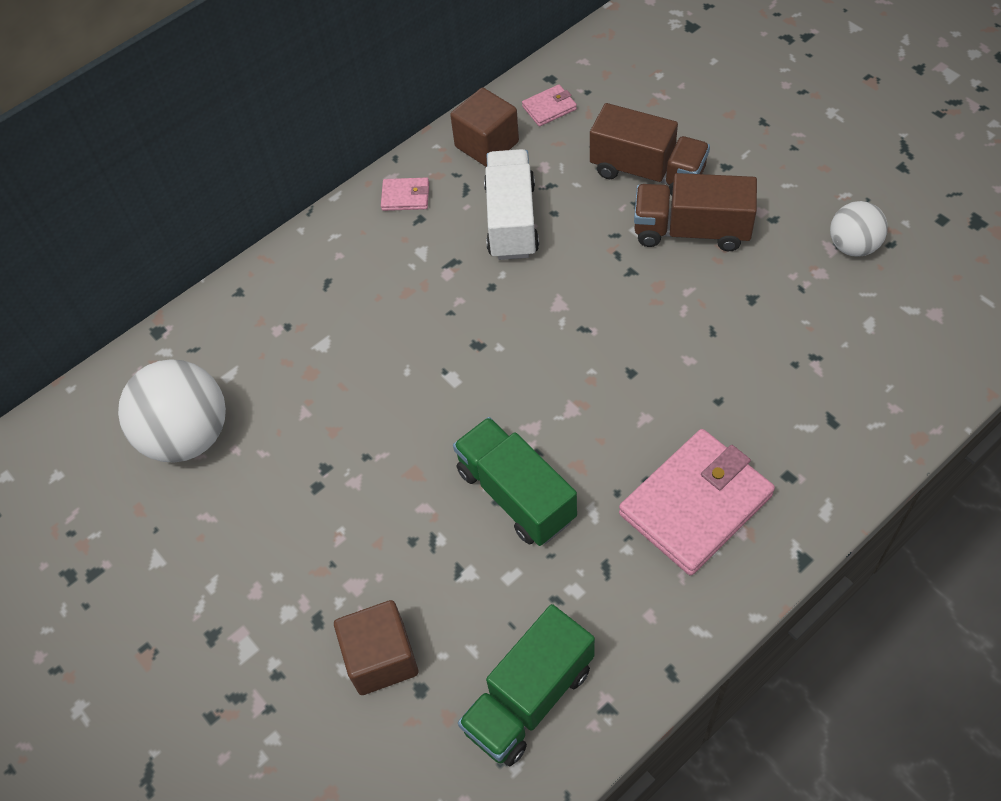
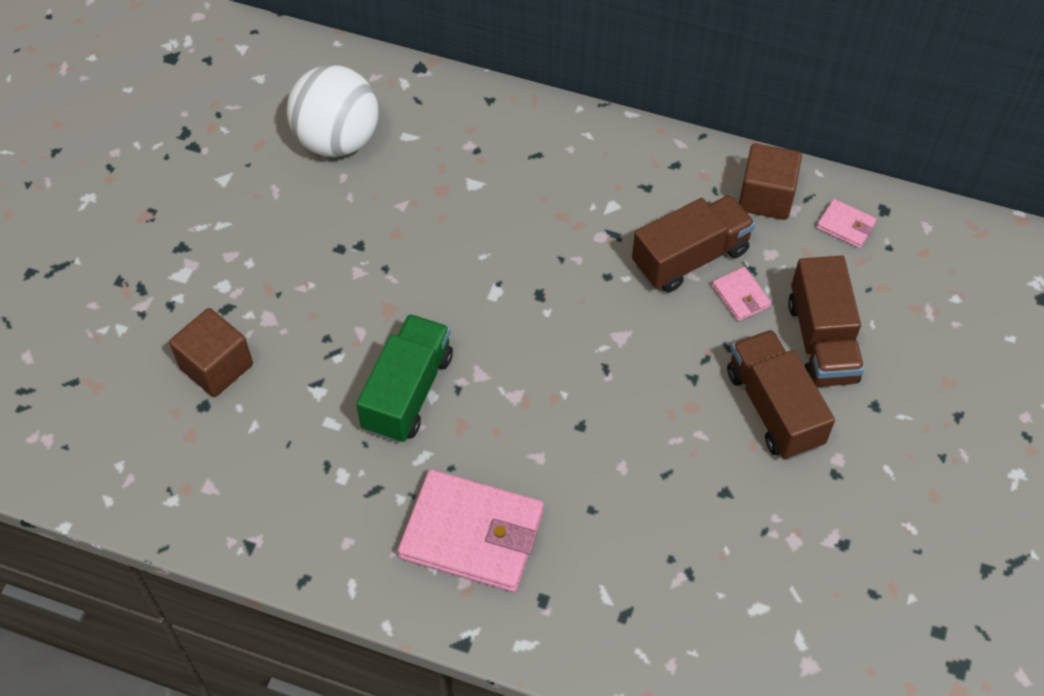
camera: 55 degrees right, 0 degrees up
(405, 196) = (664, 165): pink wallet -> pink wallet (740, 296)
(511, 221) = (690, 258): white truck -> brown truck
(529, 698) = (232, 484): green truck -> none
(853, 246) = (847, 559): white ball -> none

